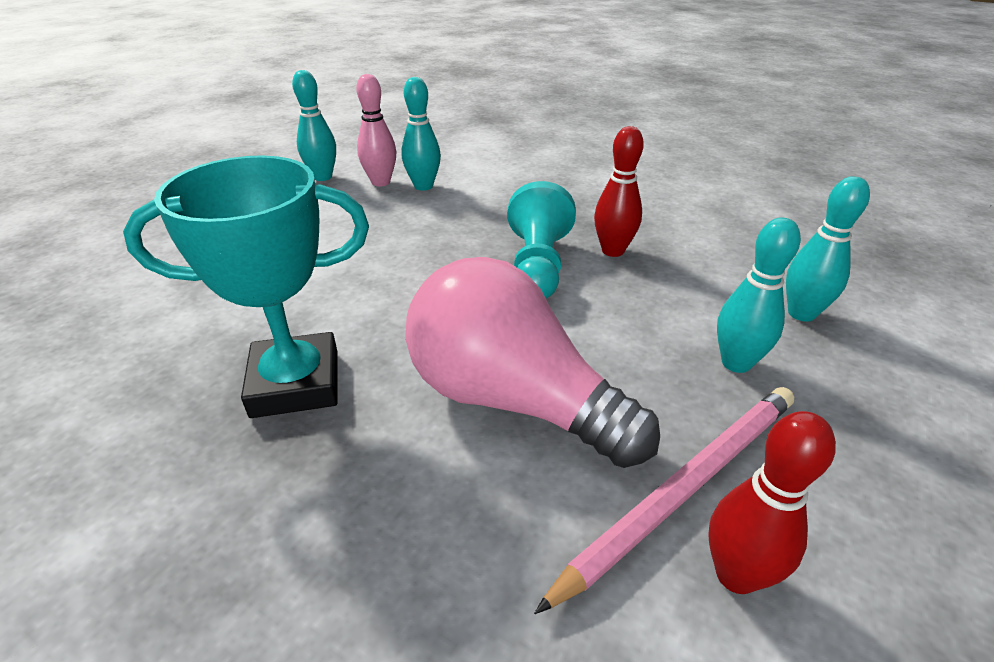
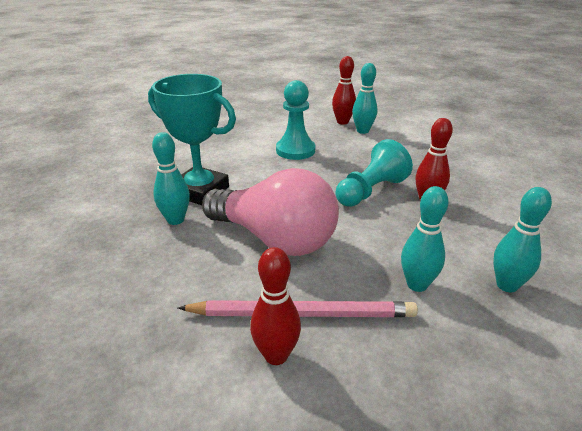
camera: 40 degrees right, 5 degrees down
(322, 177) = (317, 110): turquoise bowling pin -> turquoise bowling pin (175, 220)
(367, 249) = (295, 150): none -> turquoise pawn
(381, 182) = (342, 122): pink bowling pin -> red bowling pin
(511, 399) = (275, 239): pink light bulb -> pink light bulb turned 135 degrees clockwise

